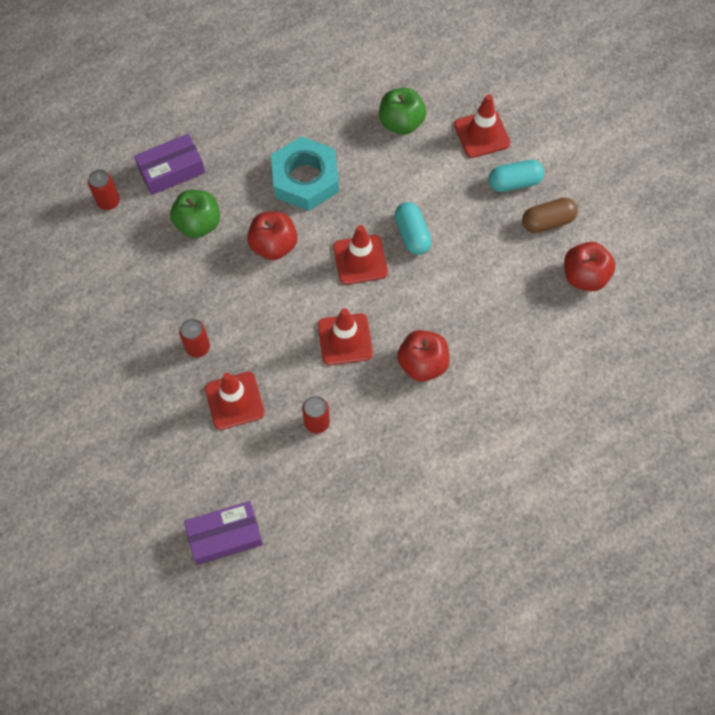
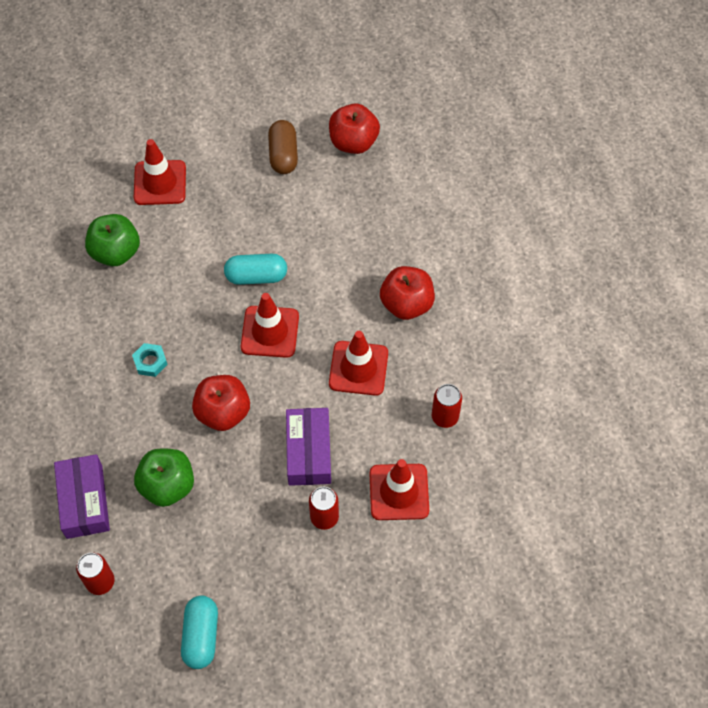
camera: 75 degrees left, 5 degrees down
(225, 535) = (548, 533): purple box -> purple box (308, 452)
(305, 179) = (150, 362): turquoise nut -> turquoise nut, size x0.41
(514, 182) = (228, 170): turquoise capsule -> turquoise capsule (201, 636)

